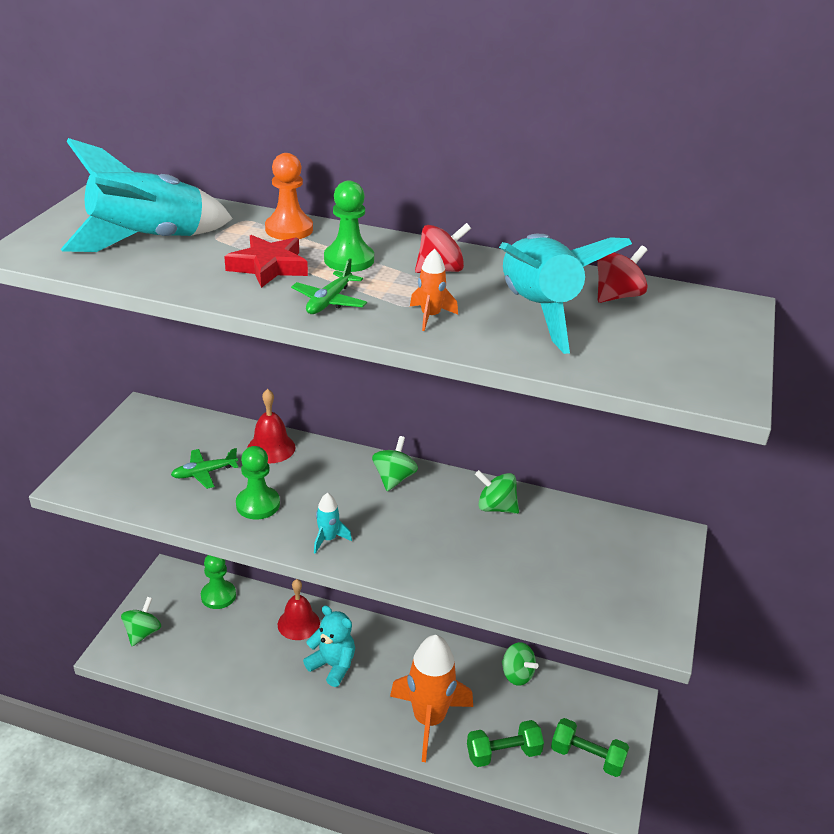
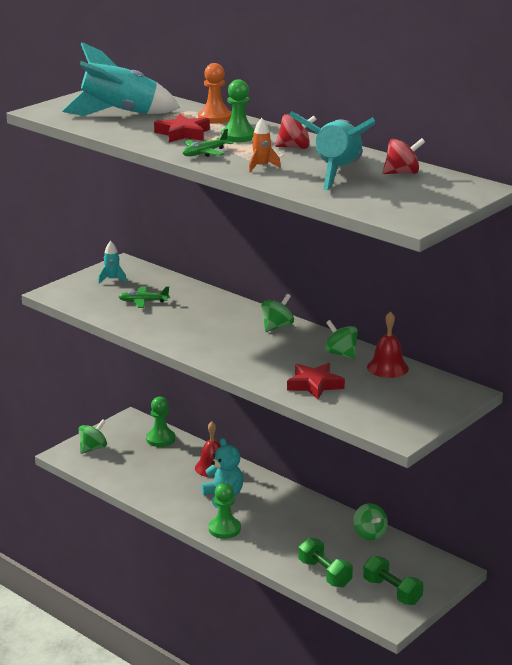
camera: 25 degrees right, 10 degrees down
(258, 504) = (168, 323): green pawn -> green pawn (224, 529)
(271, 448) = (199, 297): red bell -> red bell (387, 367)
(328, 539) = (204, 348): turquoise rocket -> turquoise rocket (112, 279)
(429, 720) = (278, 542): orange rocket -> none
(501, 571) = (314, 385): none -> red star
(503, 753) = (324, 573): green dumbbell -> green dumbbell turned 45 degrees clockwise

